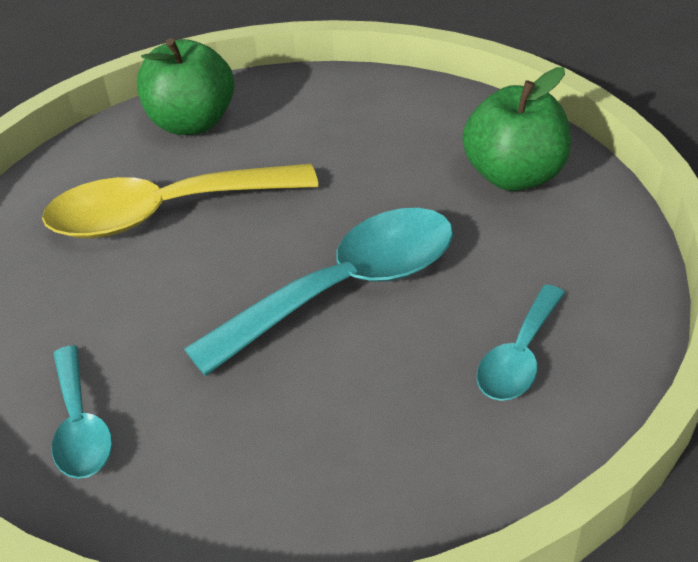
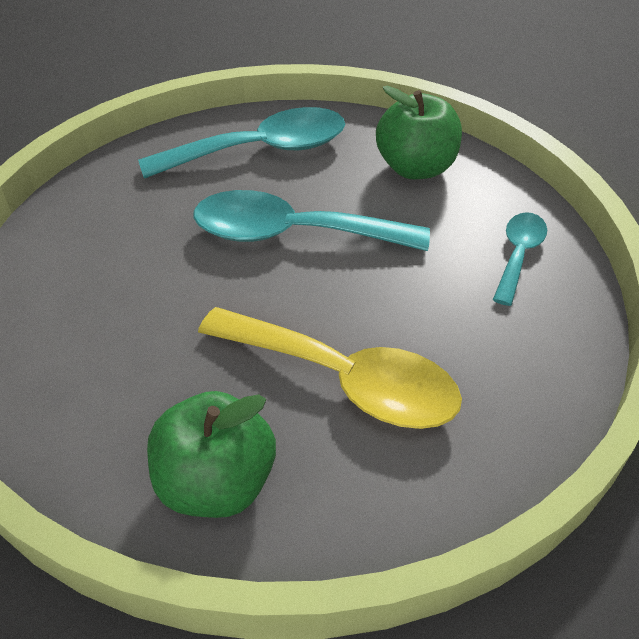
camera: 140 degrees left, 5 degrees up
(514, 176) = (93, 233): green apple -> green apple (415, 168)
(519, 356) = (261, 150): turquoise spoon -> turquoise spoon, size x1.86

